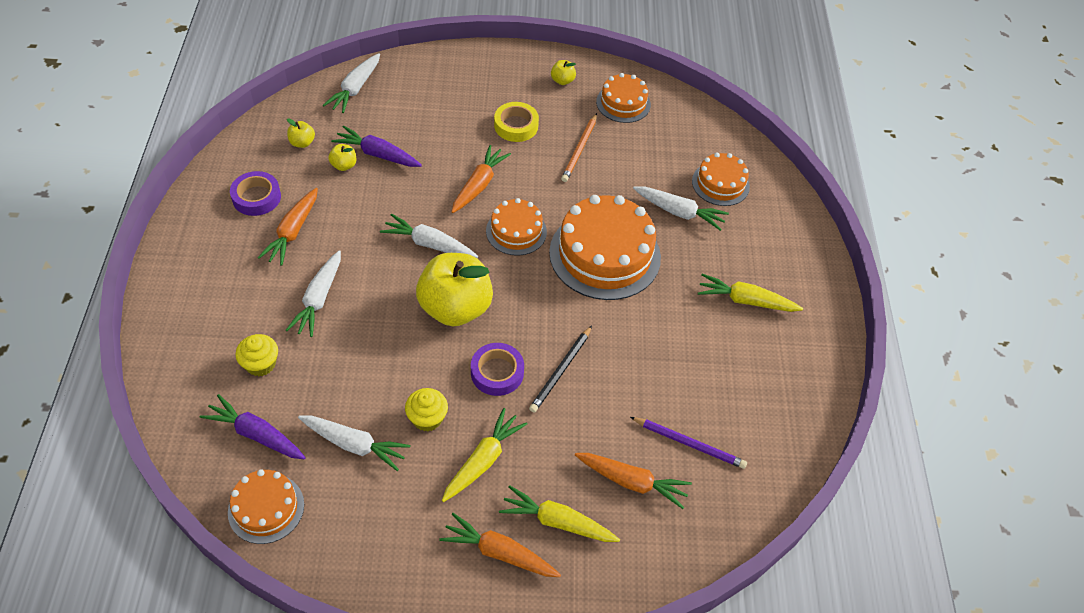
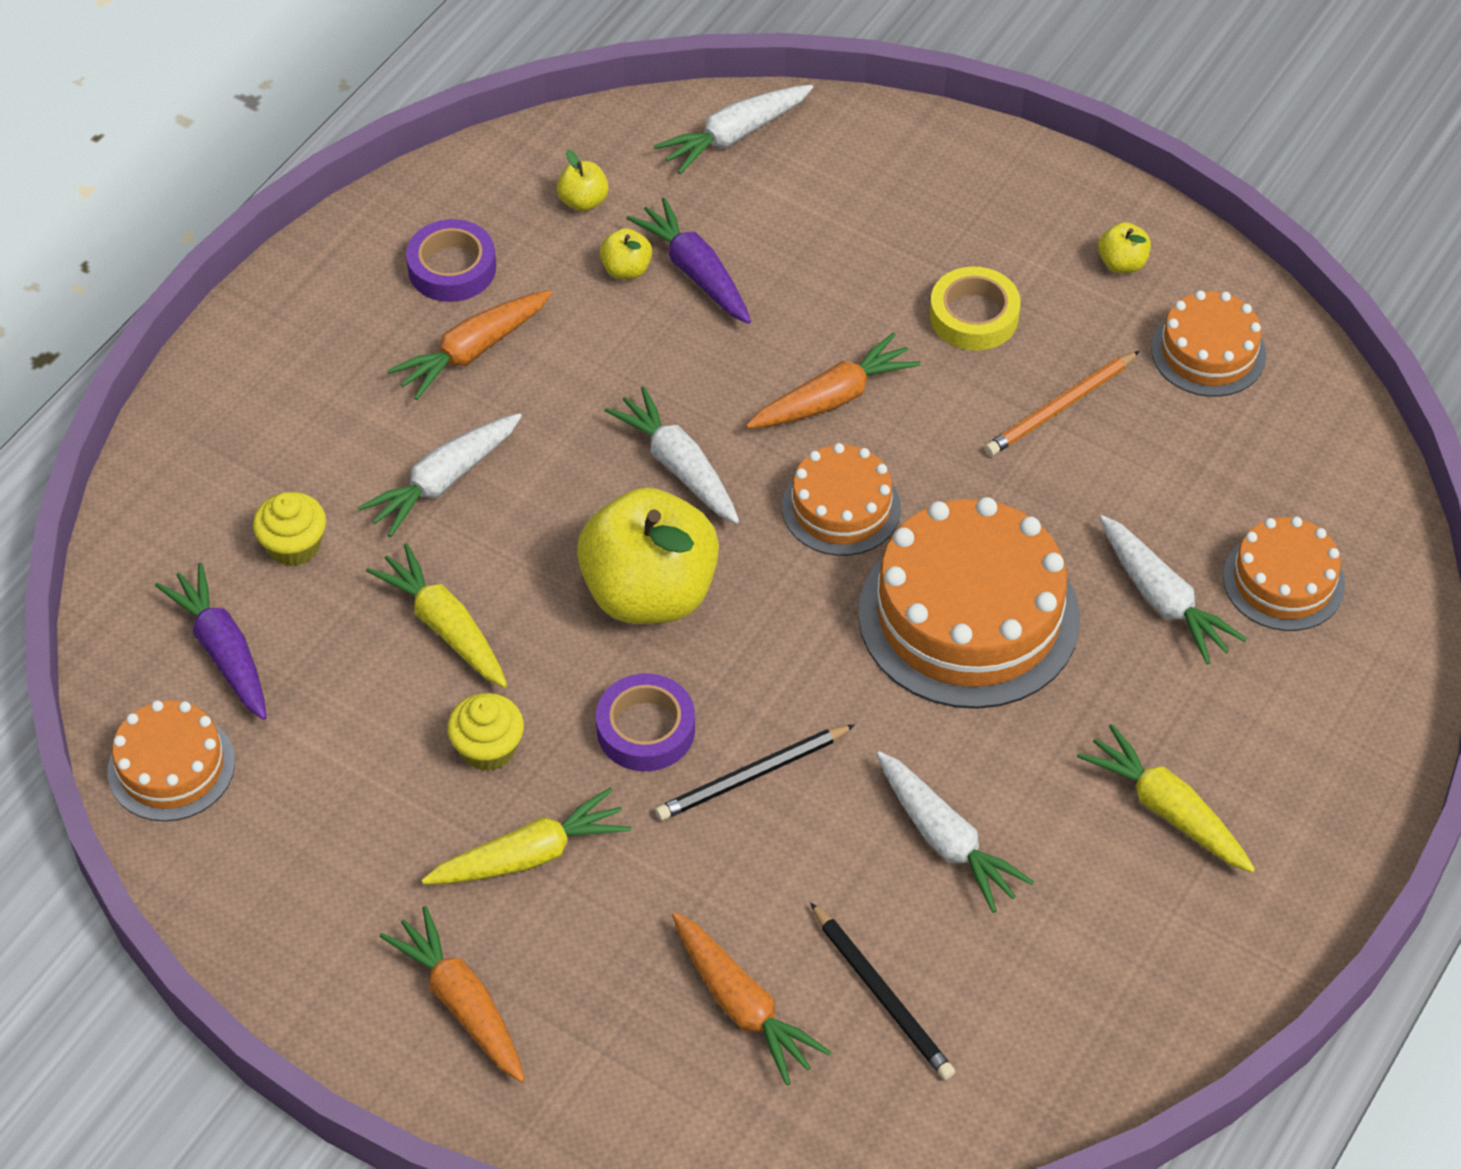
camera: 35 degrees right, 0 degrees up
(354, 444) = (353, 735): white carrot -> white carrot (945, 840)
(557, 522) = (581, 1004): yellow carrot -> yellow carrot (445, 627)
(689, 443) = (882, 995): purple pencil -> black pencil

